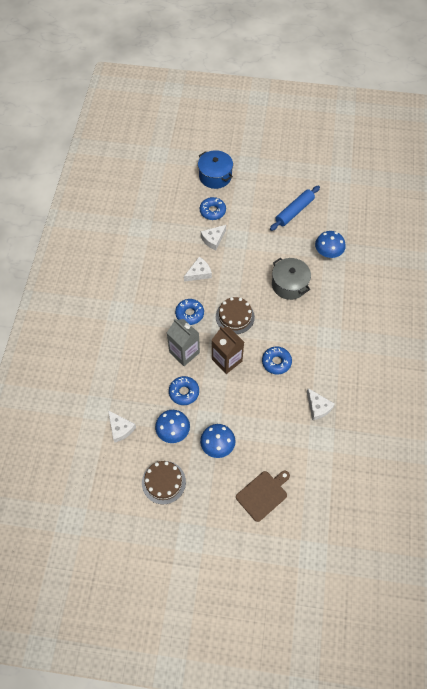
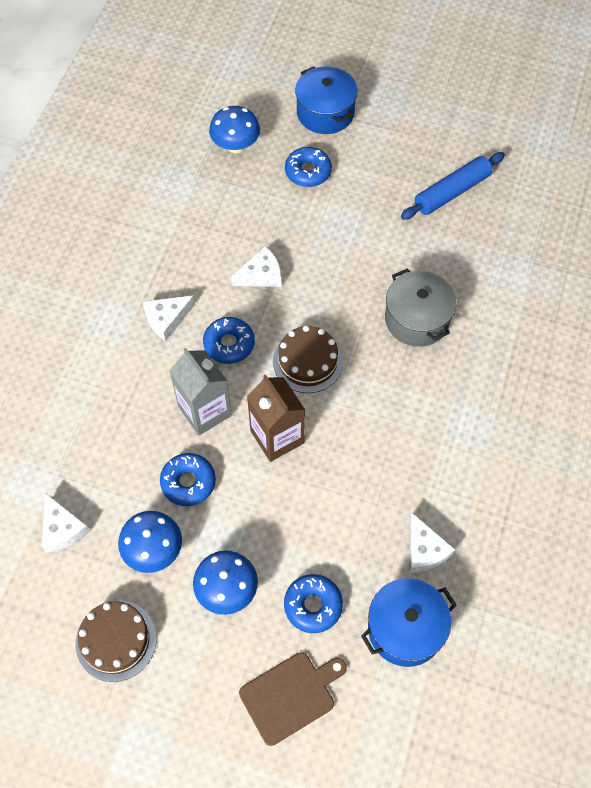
camera: 10 degrees right, 0 degrees up
(213, 239) = (299, 220): white cheese -> white cheese (167, 319)
(276, 362) = (365, 455): blue donut -> blue donut (313, 605)
(316, 449) = (405, 629): none -> blue pot
(328, 253) = (498, 273): blue mushroom -> blue mushroom (235, 146)

